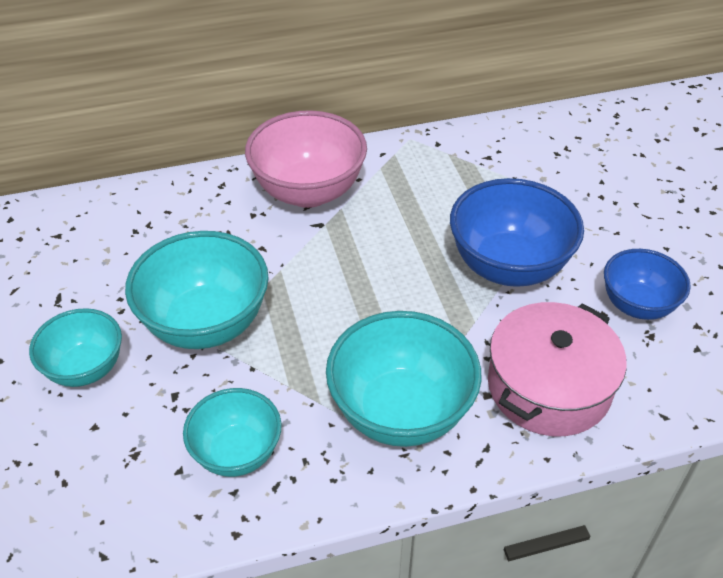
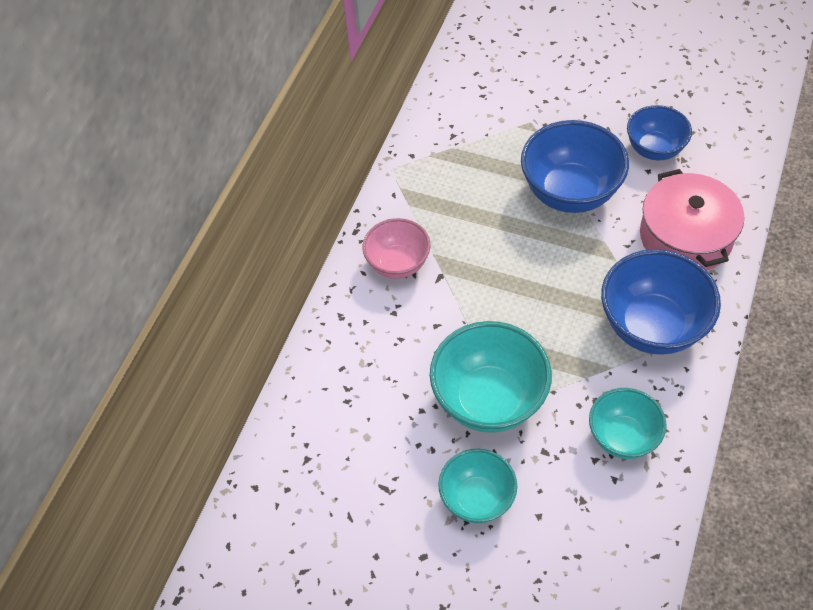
camera: 50 degrees left, 10 degrees up
(308, 192) = (398, 264): pink bowl -> pink bowl, size x0.62
(401, 412) = (652, 326): turquoise bowl -> blue bowl

